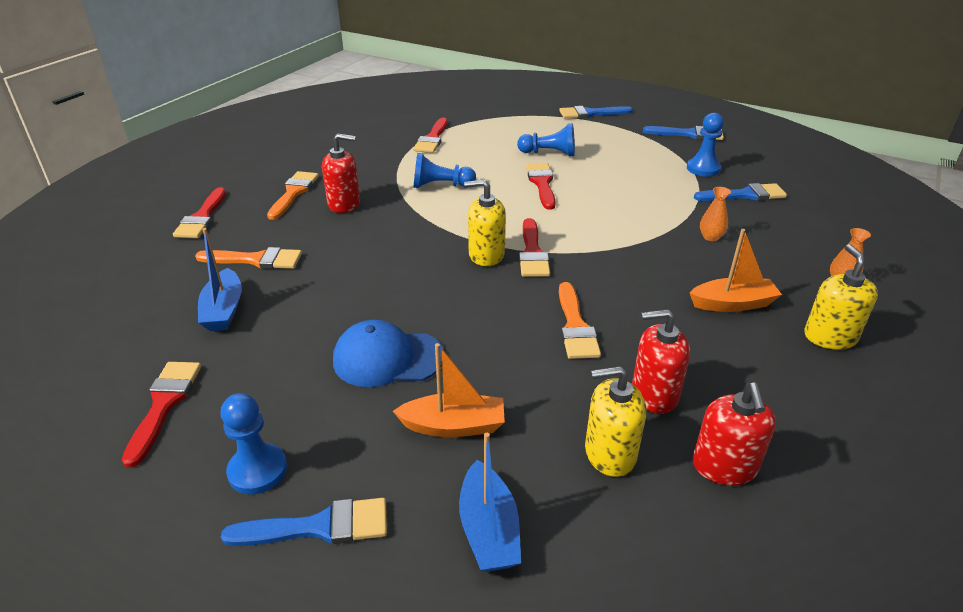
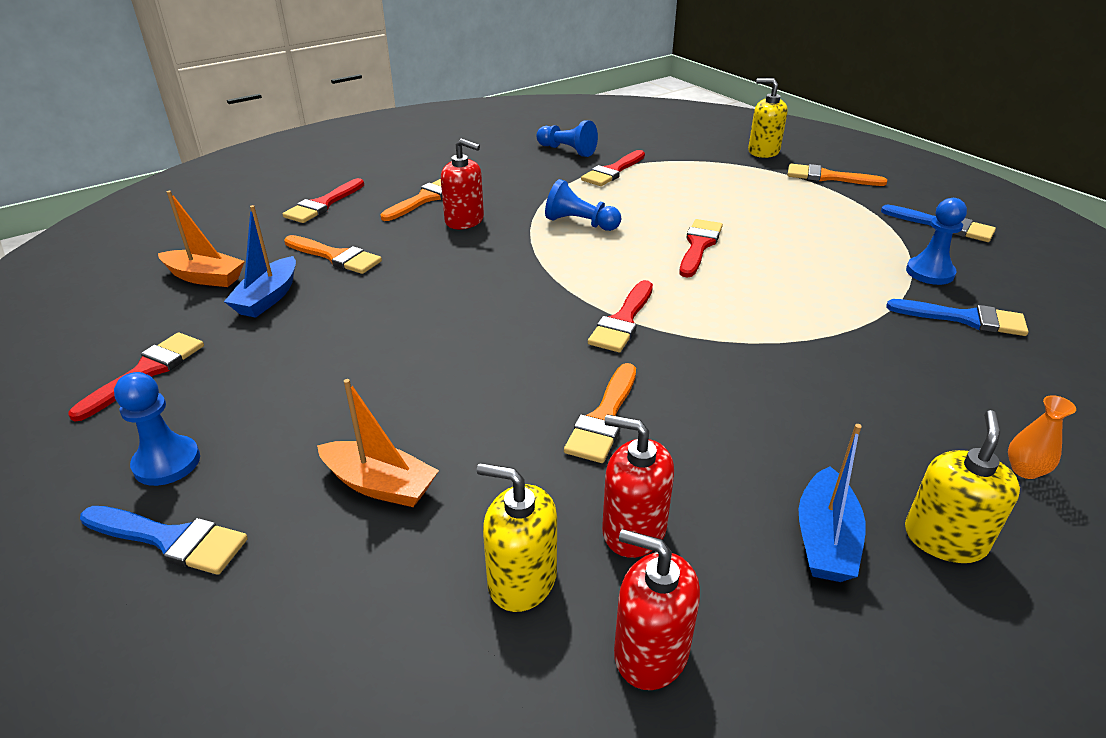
camera: 25 degrees right, 0 degrees up
(388, 358) = (375, 391): blue cap -> none
(486, 255) = (568, 310): yellow soap dispenser -> yellow soap dispenser (763, 151)
(488, 530) = (321, 611): blue boat -> blue boat (825, 539)
(549, 153) = (736, 213): blue pawn -> blue pawn (567, 150)
(591, 113) = (828, 177): blue brush -> orange brush
(710, 237) = (870, 360): orange vase -> none
(724, 466) = (650, 652): red soap dispenser -> red soap dispenser turned 90 degrees clockwise
(732, 304) = (832, 452): orange boat -> orange boat (205, 277)

